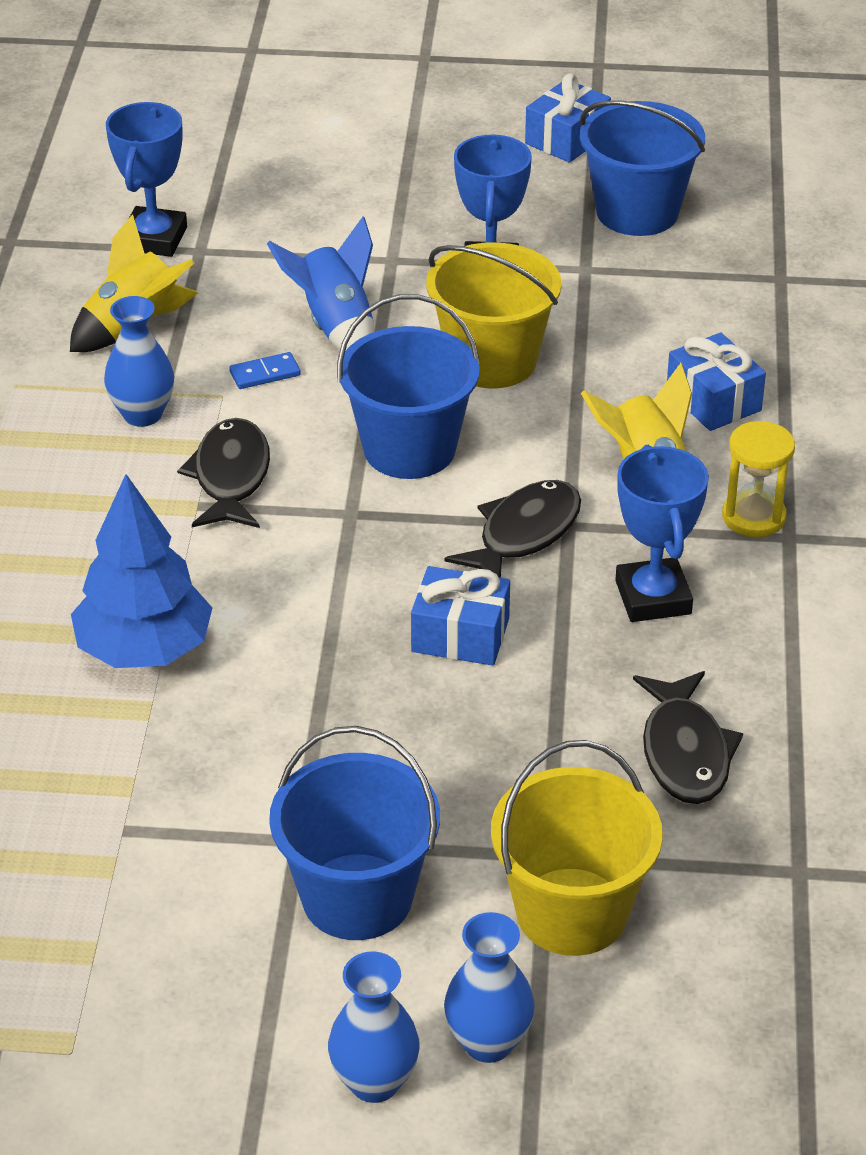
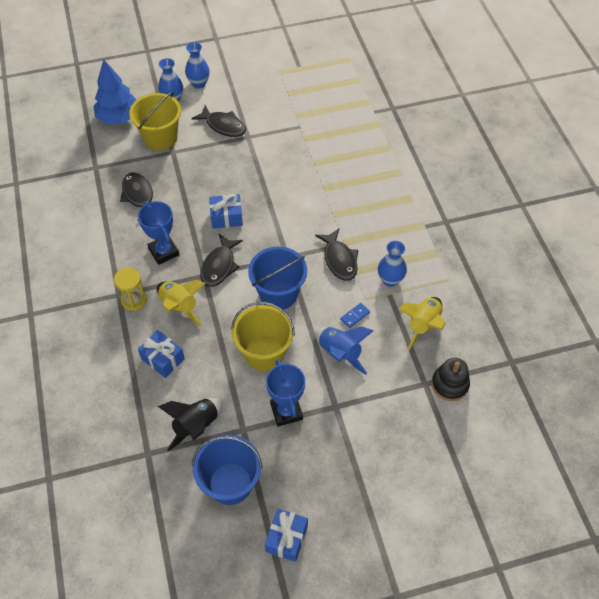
camera: 160 degrees right, 15 degrees up
(144, 650) = (328, 182): blue tree -> blue tree (119, 118)
(154, 239) = (450, 384): blue trophy -> black stacking toy
(357, 897) = (223, 126): blue bucket -> black fish
(675, 291) = (196, 426): none -> black rocket

